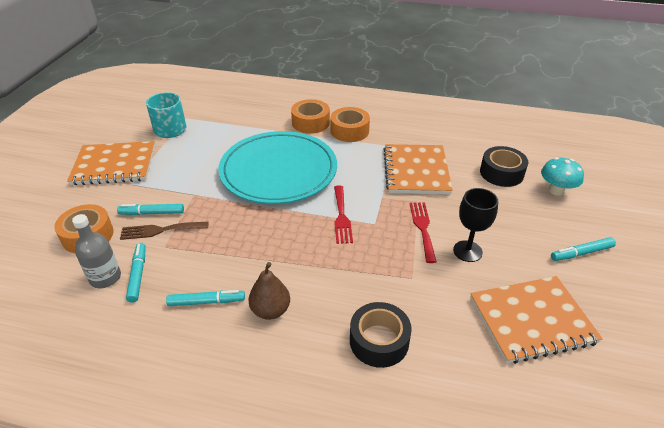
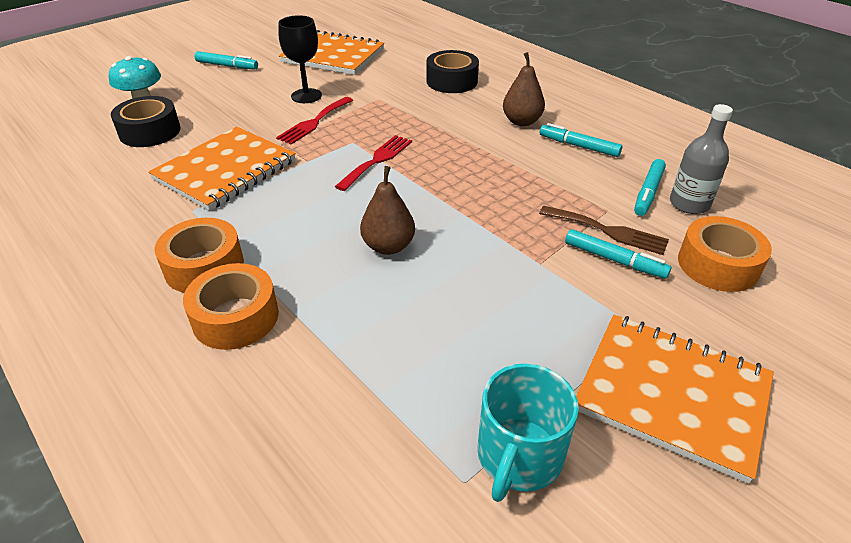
camera: 145 degrees left, 0 degrees up
(278, 171) = (388, 246): turquoise plate -> brown pear

